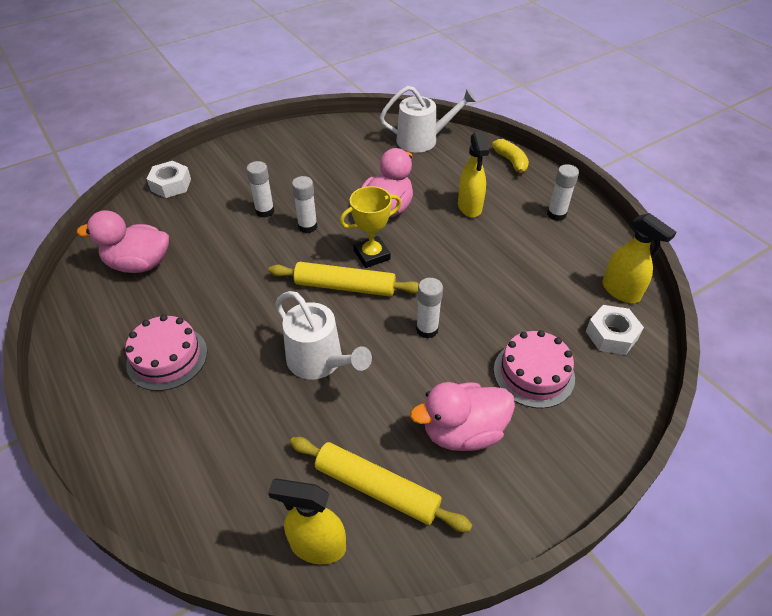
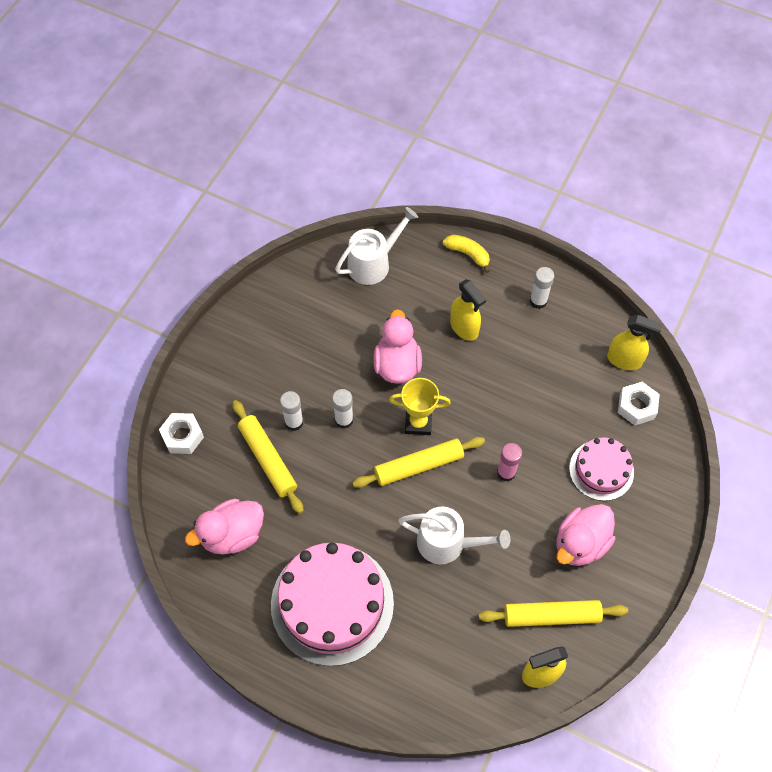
camera: 30 degrees left, 15 degrees up
(167, 357) = (332, 603): pink cake -> pink cake, size x1.80
(219, 226) = (267, 459): none -> yellow rolling pin
(372, 255) = (418, 423): yellow trophy -> yellow trophy turned 60 degrees clockwise
(427, 329) = (506, 472): white glue stick -> pink glue stick

